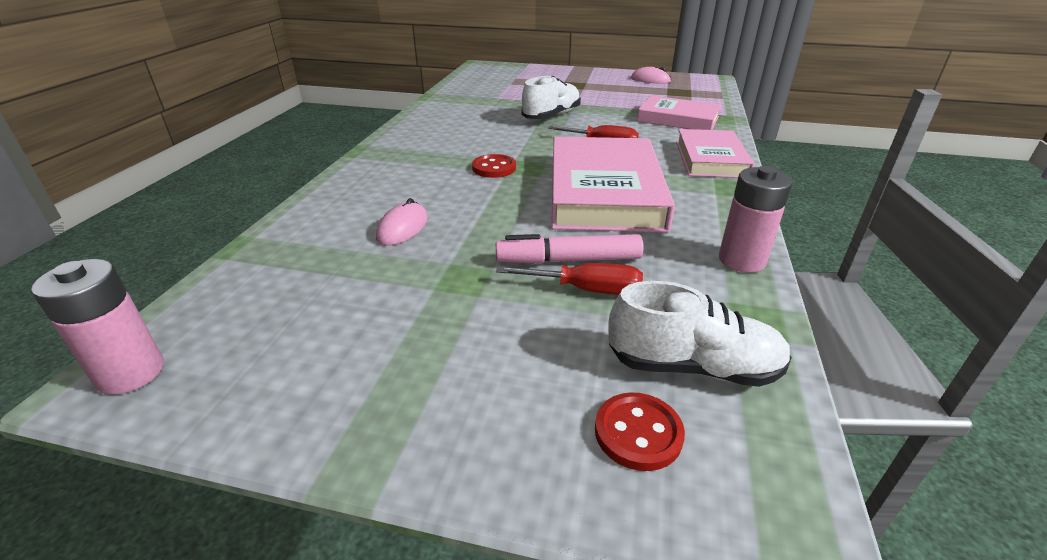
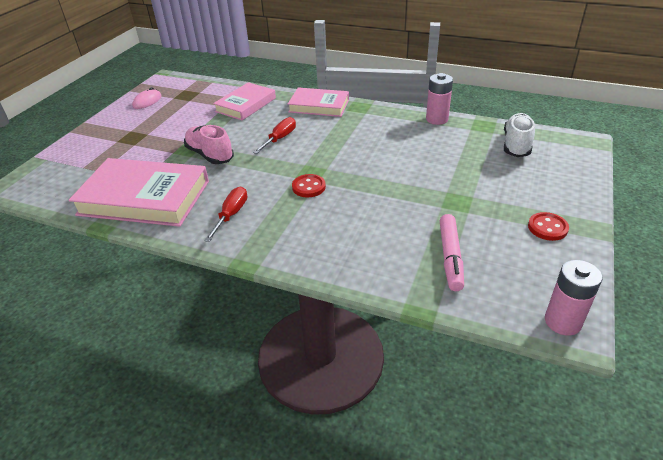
camera: 80 degrees left, 5 degrees up
(402, 228) = (397, 227): pink mouse -> none
(551, 116) = (210, 155): white shoe -> pink shoe
(568, 260) = (437, 166): pink marker -> pink marker (450, 257)
(586, 290) = (465, 164): red screwdriver -> red screwdriver (231, 215)
(604, 192) = (357, 146): pink book -> pink book (144, 198)
(638, 433) = (556, 162): red button -> red button (547, 228)

